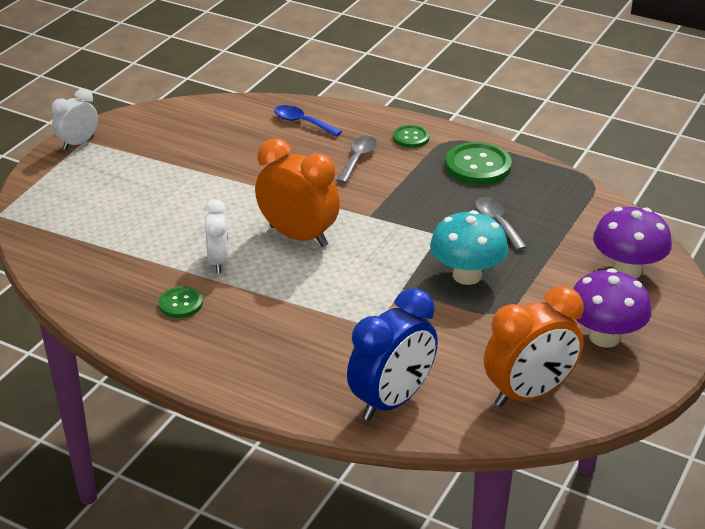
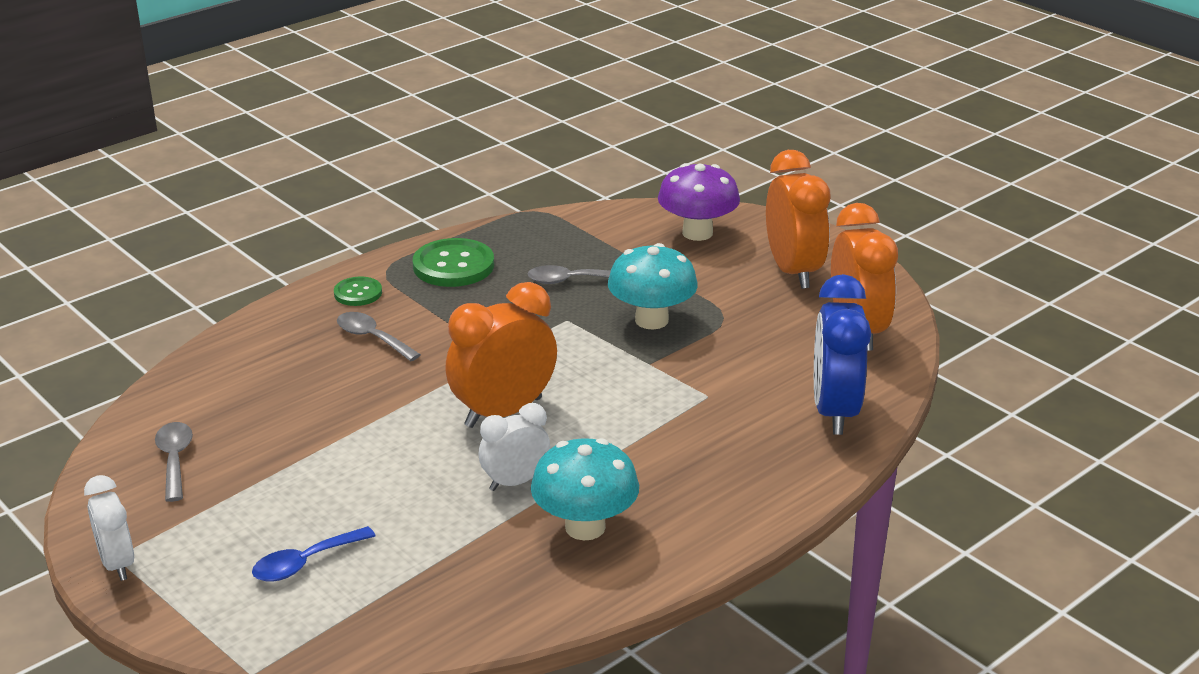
camera: 70 degrees left, 5 degrees down
(181, 304) = (585, 527): green button -> turquoise mushroom
(182, 130) = (175, 460): none -> grey spoon
(218, 261) = (515, 482): white clock -> white clock turned 45 degrees counterclockwise
(302, 122) = (250, 360): blue spoon -> blue spoon (305, 563)
(392, 400) = (835, 411): blue clock -> blue clock turned 150 degrees counterclockwise
(604, 337) = (793, 271): purple mushroom -> orange clock

